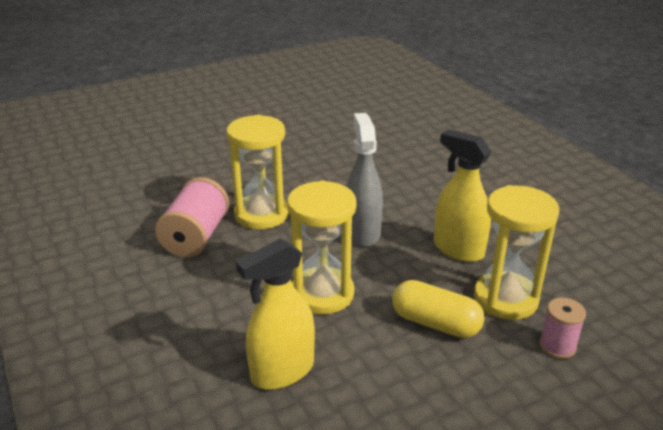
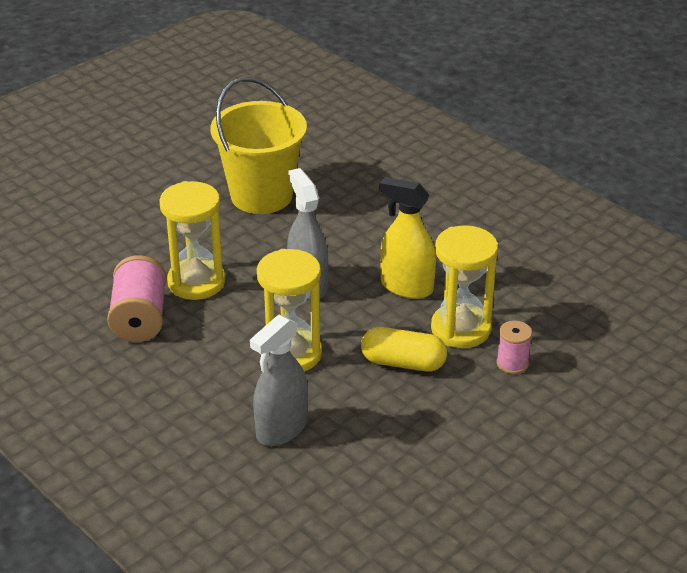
camera: 15 degrees left, 5 degrees up
(282, 371) = (281, 429): yellow spray bottle -> grey spray bottle
(348, 155) = (261, 196): none -> yellow bucket

